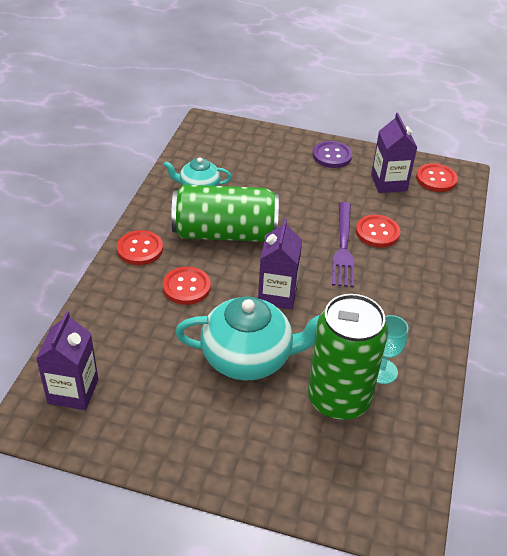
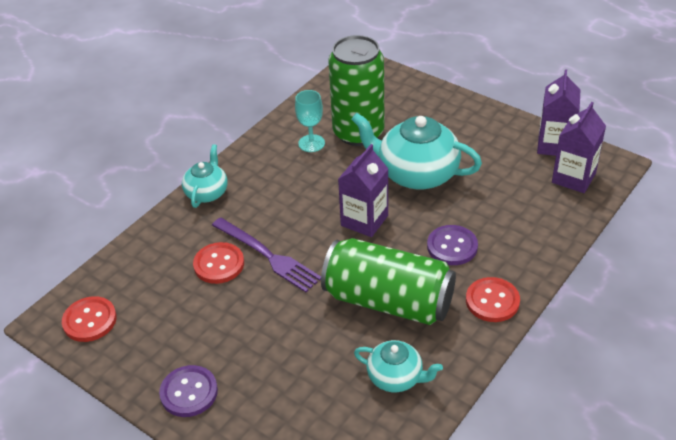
camera: 155 degrees left, 0 degrees up
(186, 287) = (452, 246): red button -> purple button
(343, 247) = (267, 256): purple fork -> purple fork turned 105 degrees clockwise
(388, 183) = (151, 328): purple carton -> purple carton (554, 145)
(441, 290) = (207, 193): none -> turquoise teapot

